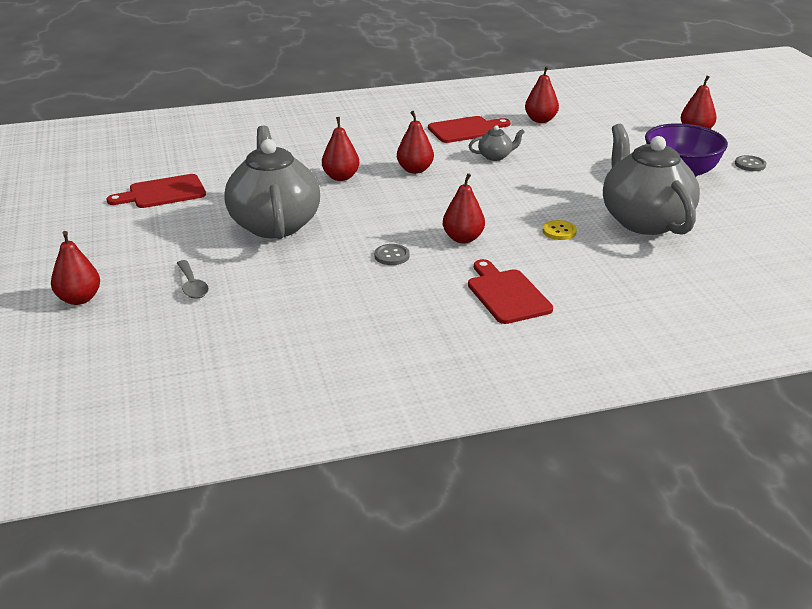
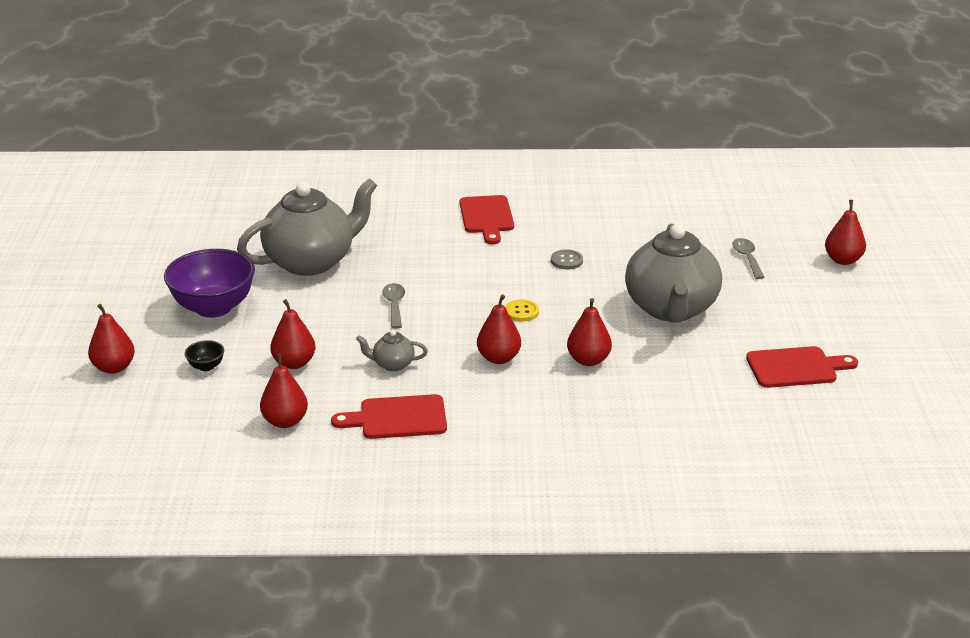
camera: 165 degrees left, 0 degrees up
(463, 238) = (493, 268): red pear -> red pear (294, 363)
(530, 195) = (394, 305): none -> grey spoon
(559, 231) = (400, 262): yellow button -> yellow button (521, 312)
(632, 139) = (206, 366): none -> black bowl
(644, 221) = (311, 262): grey teapot -> grey teapot turned 120 degrees counterclockwise
(750, 164) = (123, 309): grey button -> none

